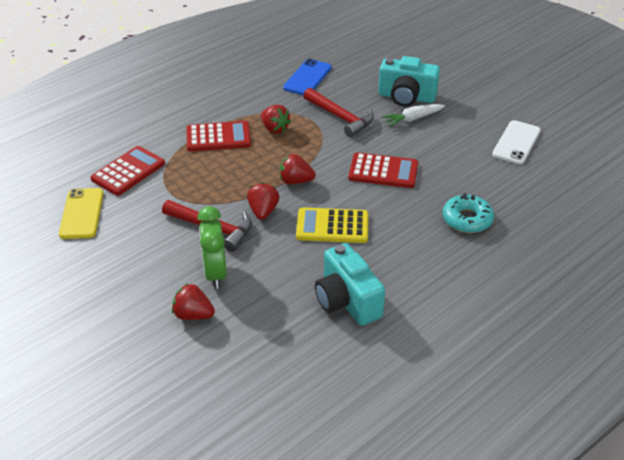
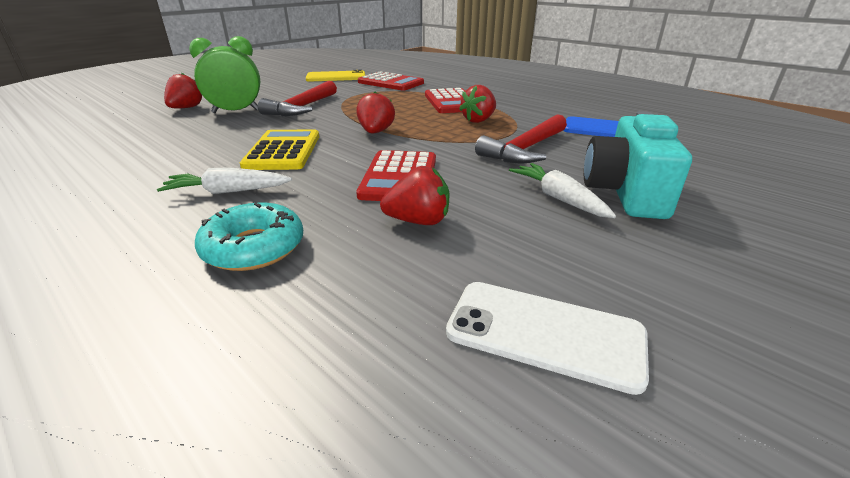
camera: 85 degrees right, 10 degrees down
(263, 211) = (322, 122): red strawberry -> red strawberry (418, 221)
(347, 301) = (139, 161): turquoise camera -> none
(403, 241) = (228, 191): none -> white carrot

